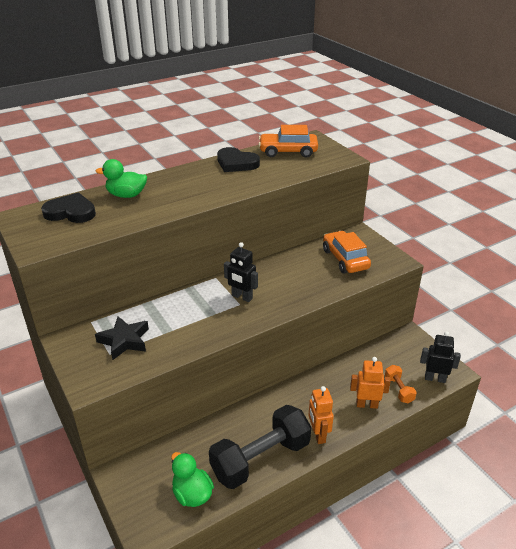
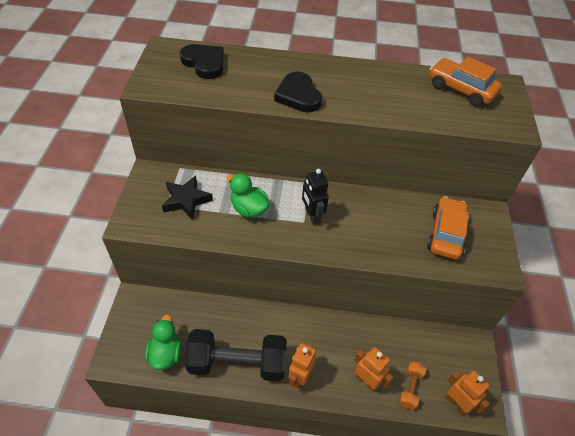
camera: 35 degrees right, 15 degrees up
(126, 195) = (263, 67): green duck -> green duck (249, 209)
(236, 163) = (394, 79): black heart -> black heart (298, 95)
(435, 378) = (456, 403): black robot -> orange robot

